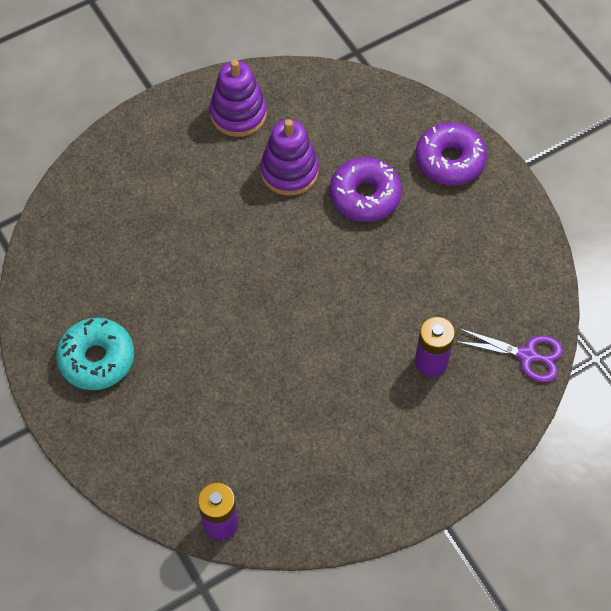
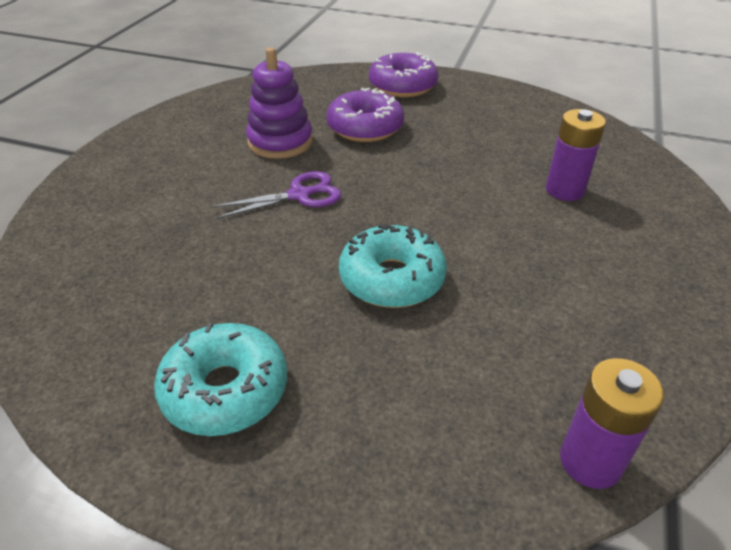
camera: 40 degrees left, 20 degrees down
(238, 114) = (189, 131): purple stacking toy -> none
(240, 351) = (392, 279): none -> turquoise donut
(527, 355) = (620, 149): purple scissors -> purple scissors (299, 195)

